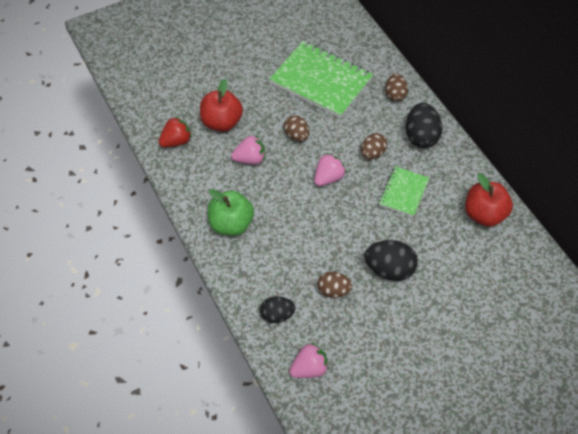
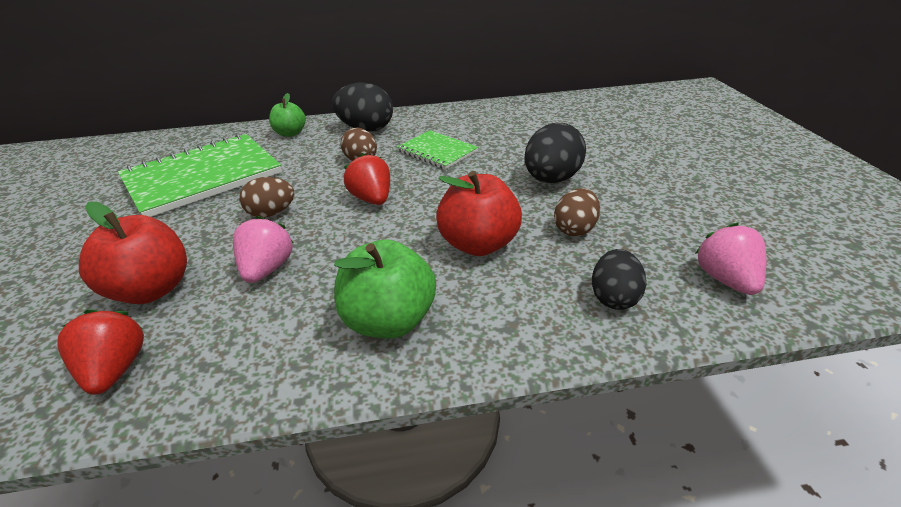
camera: 70 degrees left, 20 degrees down
(328, 178) = (372, 199): pink strawberry -> red strawberry
(395, 95) = (290, 133): brown egg -> green apple
(484, 214) = (497, 115): red apple -> red apple (478, 244)

